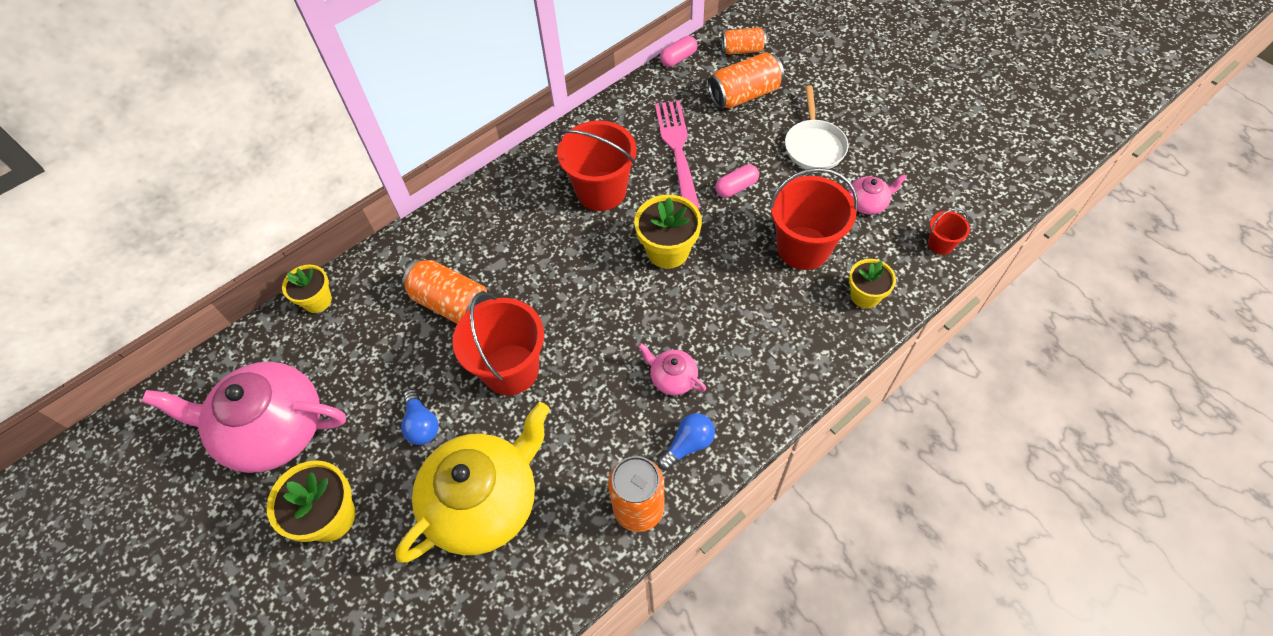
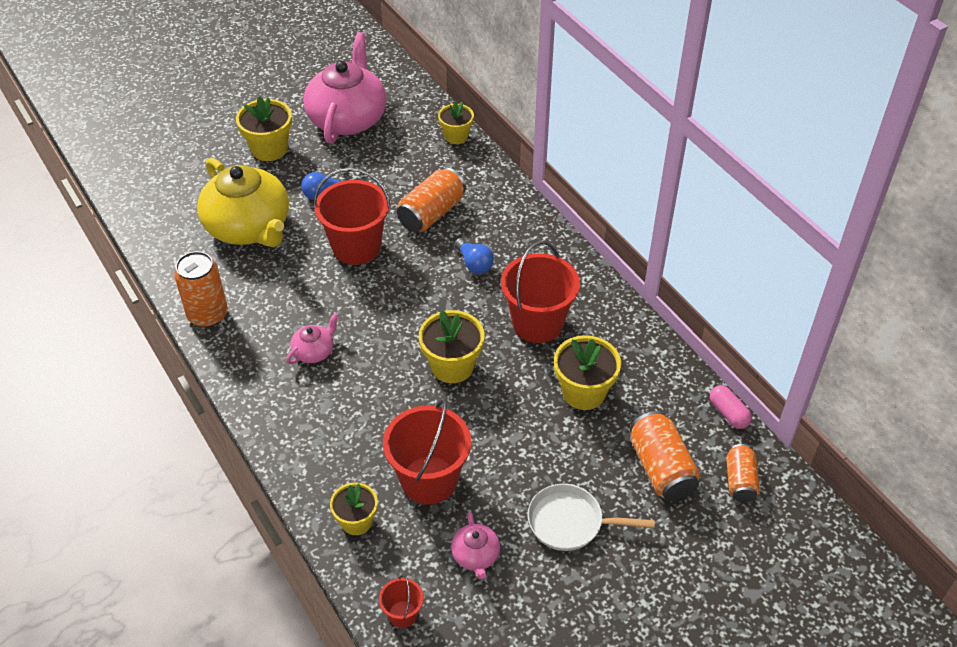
camera: 95 degrees right, 10 degrees down
(677, 149) = (583, 392): pink fork -> yellow flower pot
(688, 444) = (249, 353): blue light bulb -> blue light bulb (474, 263)
(736, 187) = (521, 436): pink capsule -> none

